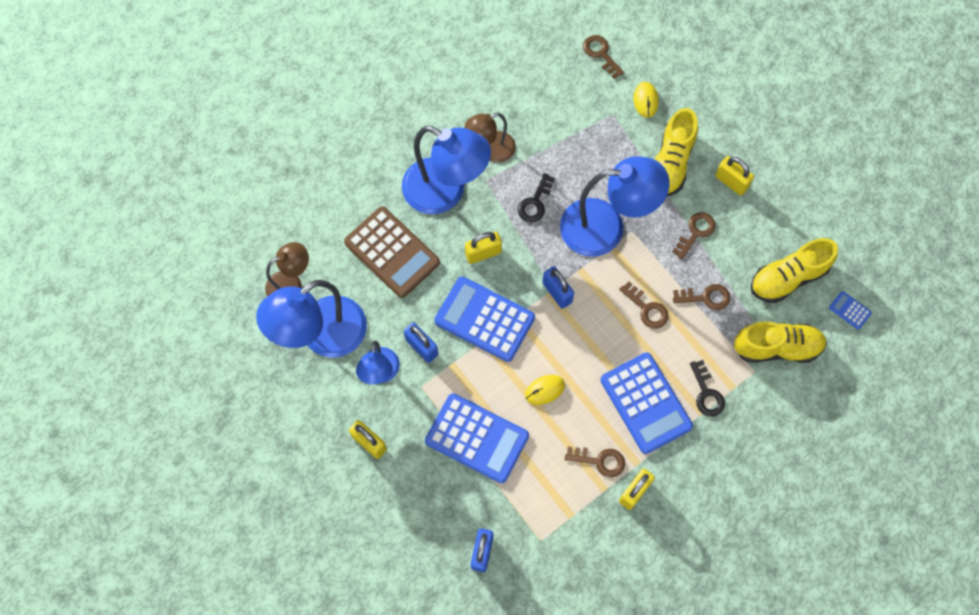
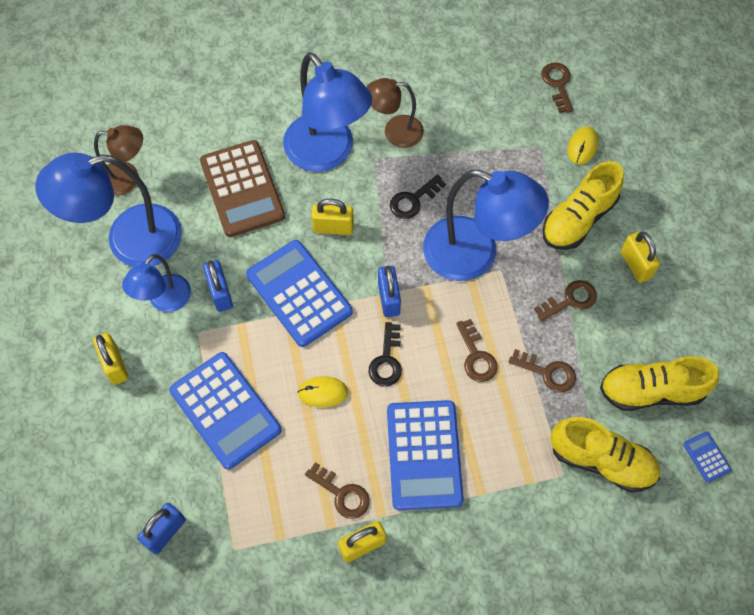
camera: 25 degrees right, 5 degrees down
(706, 393) = (497, 475): black key -> black key (386, 360)

